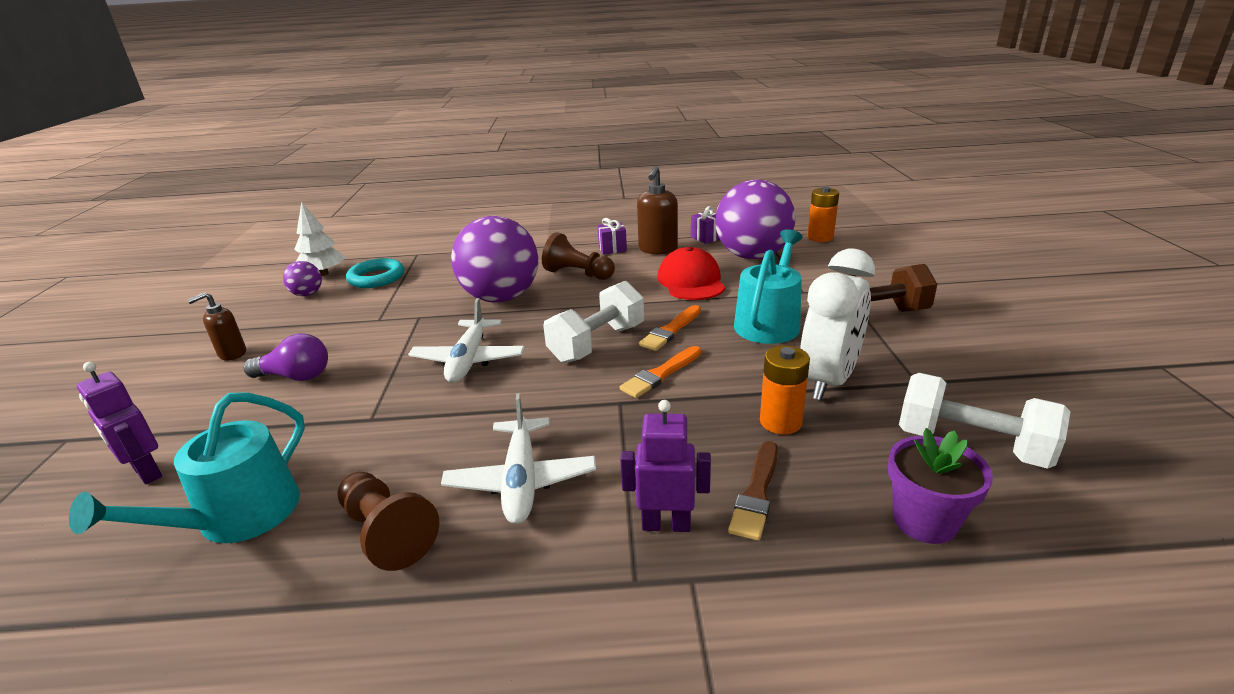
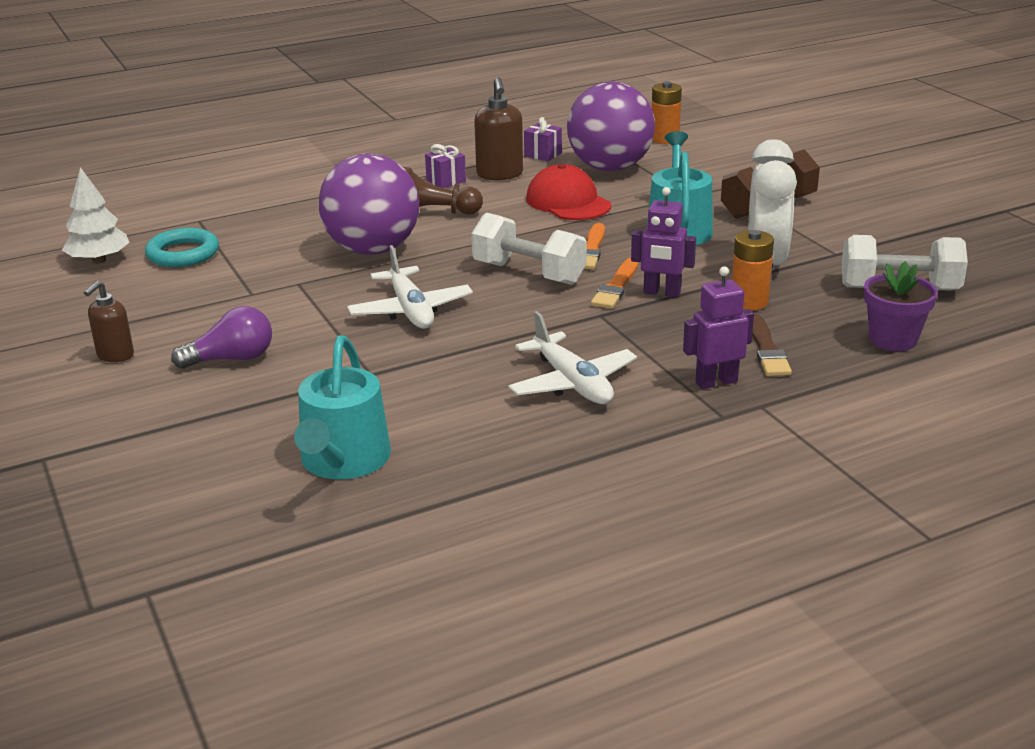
camera: 25 degrees left, 0 degrees up
(147, 472) = (191, 458): purple robot -> purple robot (661, 293)
(307, 294) = (114, 284): purple ball -> none
(387, 533) = (497, 438): brown pawn -> none
(597, 343) = (529, 273): white dumbbell -> white dumbbell turned 75 degrees counterclockwise

